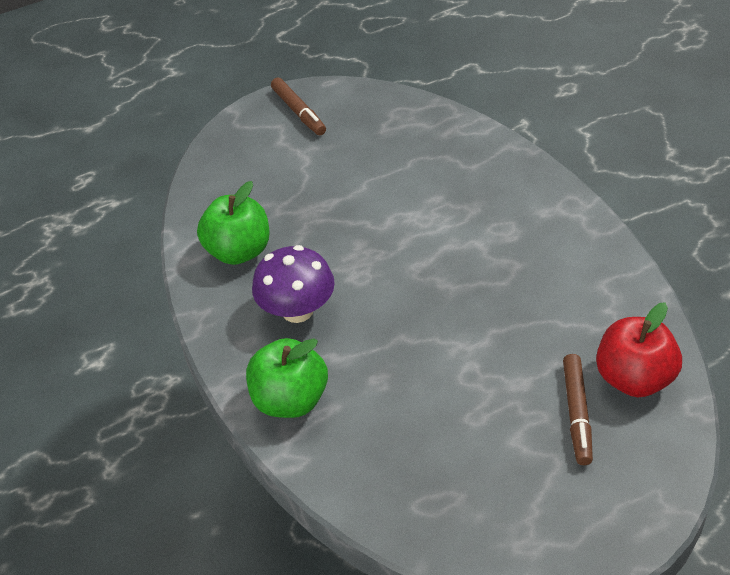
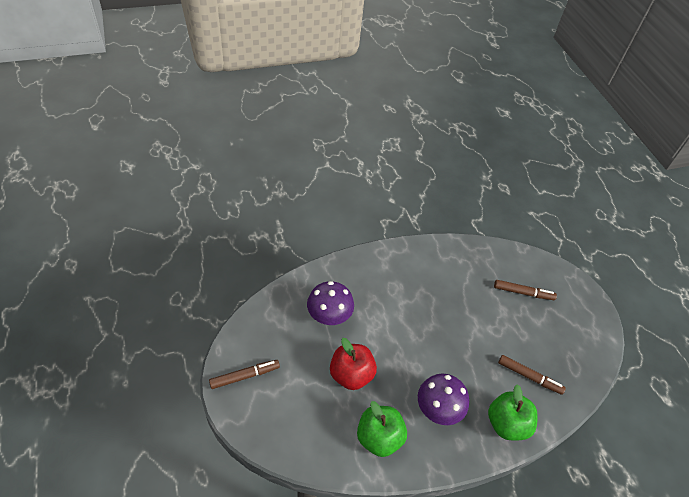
camera: 90 degrees left, 5 degrees up
(388, 429) = (529, 376): none -> brown marker
(420, 167) = (329, 315): none -> purple mushroom
(634, 378) = (504, 264): red apple -> red apple (351, 374)

